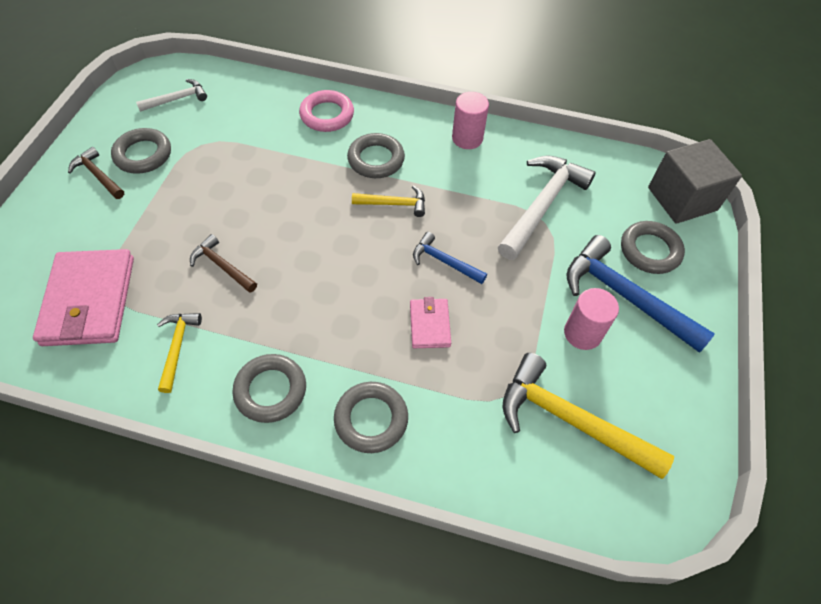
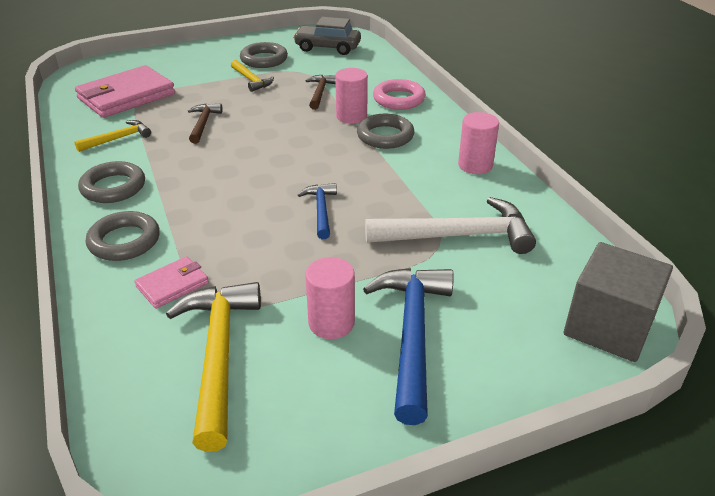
camera: 55 degrees right, 20 degrees down
(98, 175) = (228, 55): brown hammer -> brown hammer (320, 92)
(177, 99) = (327, 48): white hammer -> grey car
(323, 160) = (351, 116): none -> pink cylinder
(394, 204) = (350, 162): yellow hammer -> yellow hammer (251, 80)
(430, 325) = (245, 230): pink wallet -> pink wallet (173, 285)
(650, 250) = (498, 330): grey ring -> none

